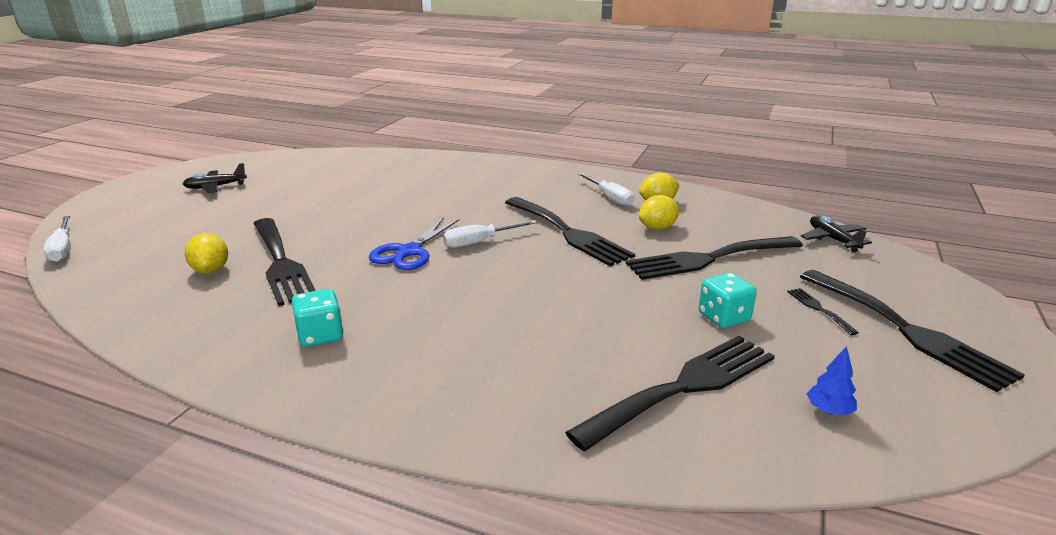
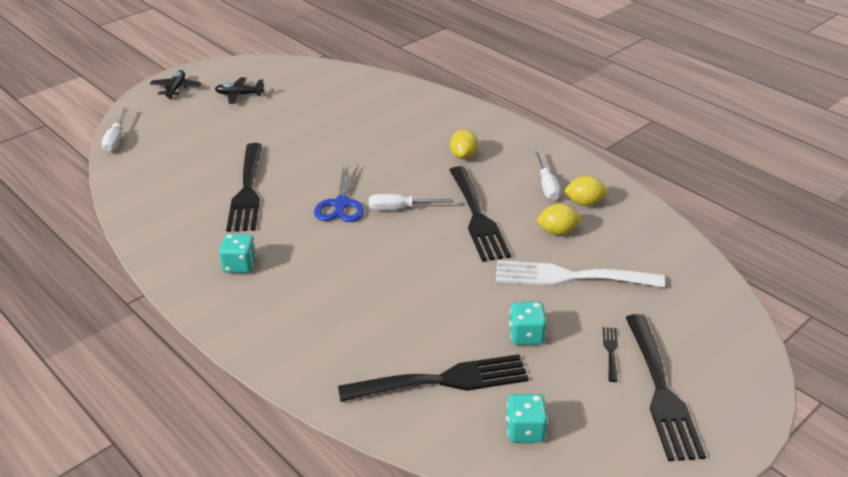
camera: 25 degrees right, 10 degrees up
(211, 270) = (199, 185): yellow lemon -> yellow lemon (463, 156)
(409, 252) = (341, 204): blue scissors -> blue scissors turned 45 degrees counterclockwise
(708, 259) = (570, 277): black fork -> white fork
(828, 411) = (525, 431): blue tree -> turquoise dice
(833, 239) = (705, 288): black plane -> black plane (176, 88)

